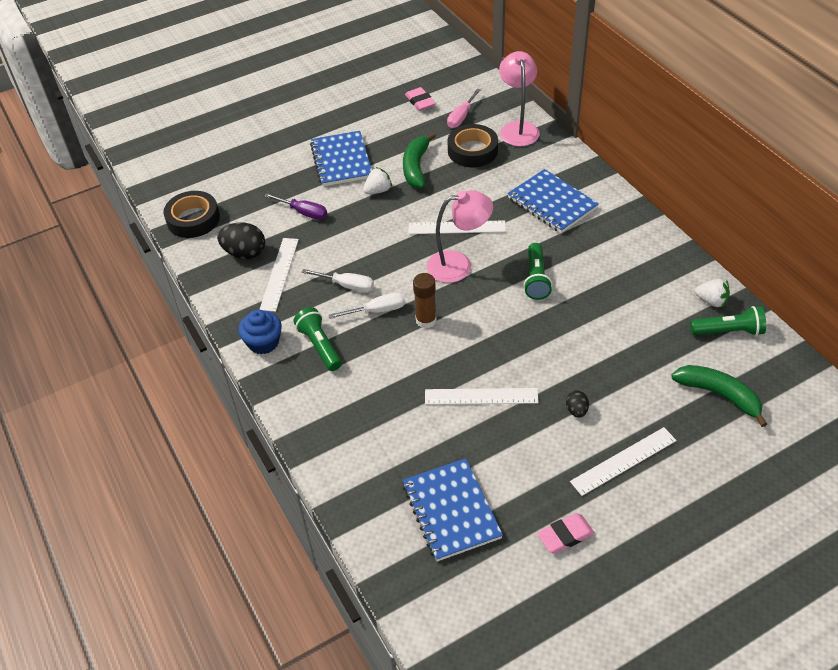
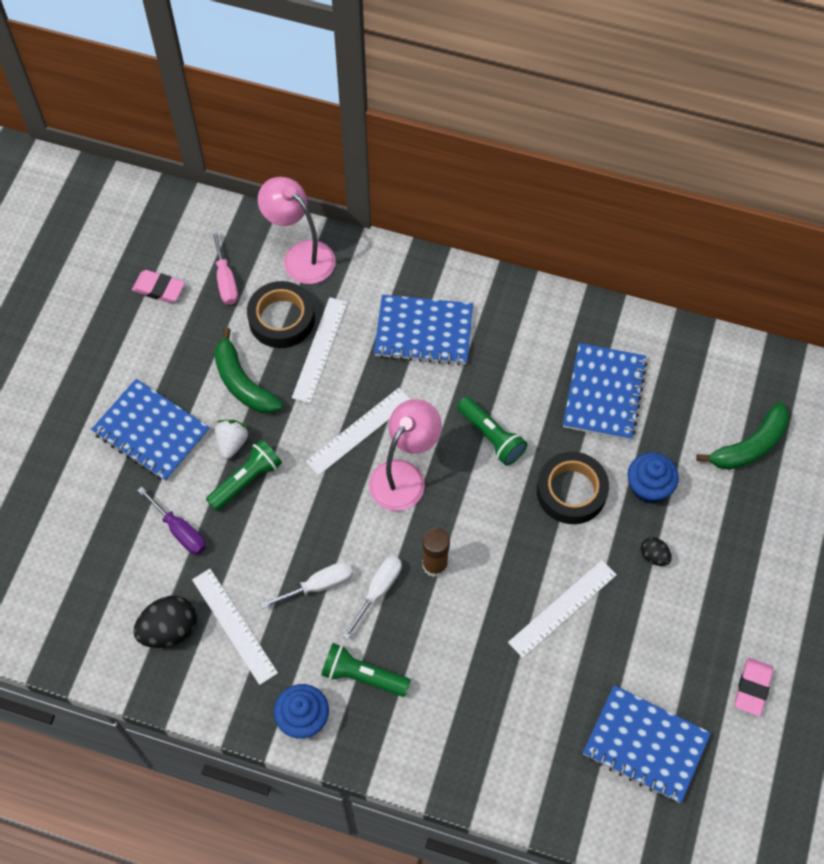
camera: 45 degrees left, 15 degrees up
(193, 219) = (62, 632): black tape -> black tape (571, 491)
(303, 212) = (179, 530): purple screwdriver -> purple screwdriver turned 60 degrees clockwise
(615, 370) = (648, 486): none -> blue cupcake
(623, 461) = (734, 576): white ruler -> white ruler (320, 349)
(639, 302) = (604, 393): none -> blue notebook
(711, 301) = (662, 346): white strawberry -> none
(719, 395) = (750, 446): green banana -> green banana turned 150 degrees clockwise
(728, 331) = (702, 370): green flashlight -> green flashlight (246, 480)

